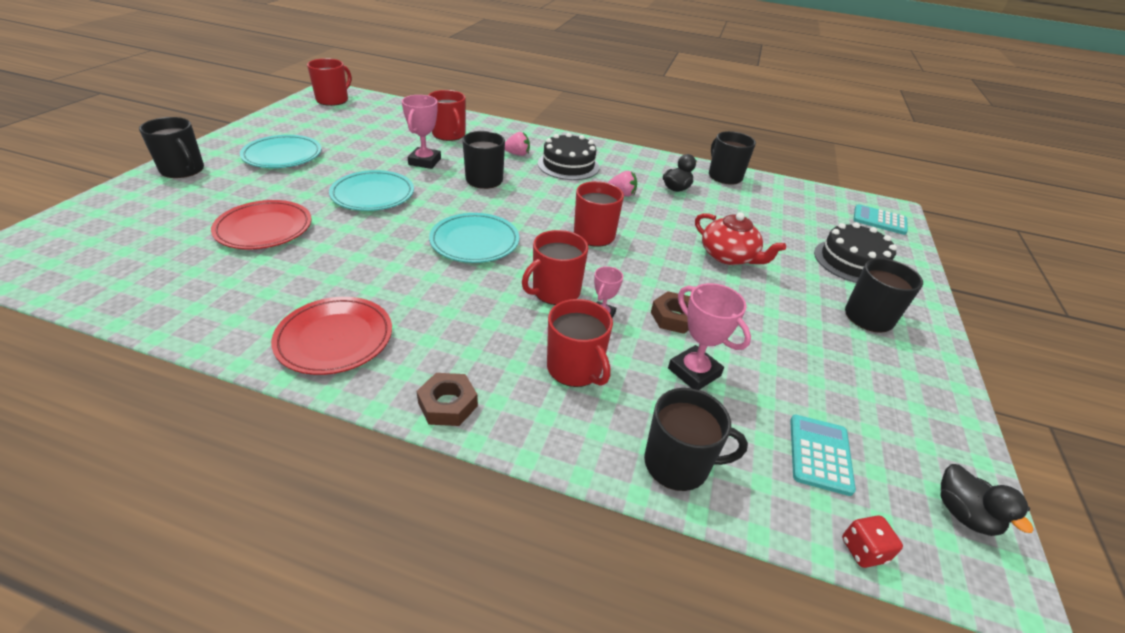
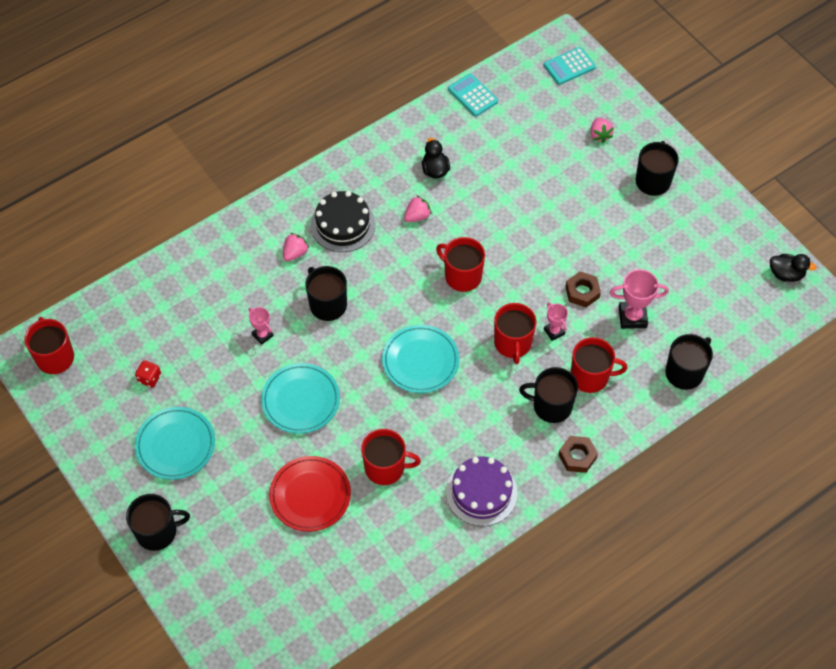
camera: 50 degrees left, 20 degrees up
(335, 339) = (481, 492): red plate -> purple cake
(425, 161) = (262, 335): pink trophy -> pink trophy, size x0.60
(449, 135) = (216, 288): red mug -> red mug (385, 467)
(724, 176) = (439, 118): black mug -> black mug (551, 406)
(729, 256) = (544, 208): red teapot -> none
(819, 454) = (720, 304): turquoise calculator -> turquoise calculator (472, 95)
(852, 261) = (600, 135): black cake -> pink strawberry
(863, 550) = (773, 333): red dice -> red dice (149, 378)

